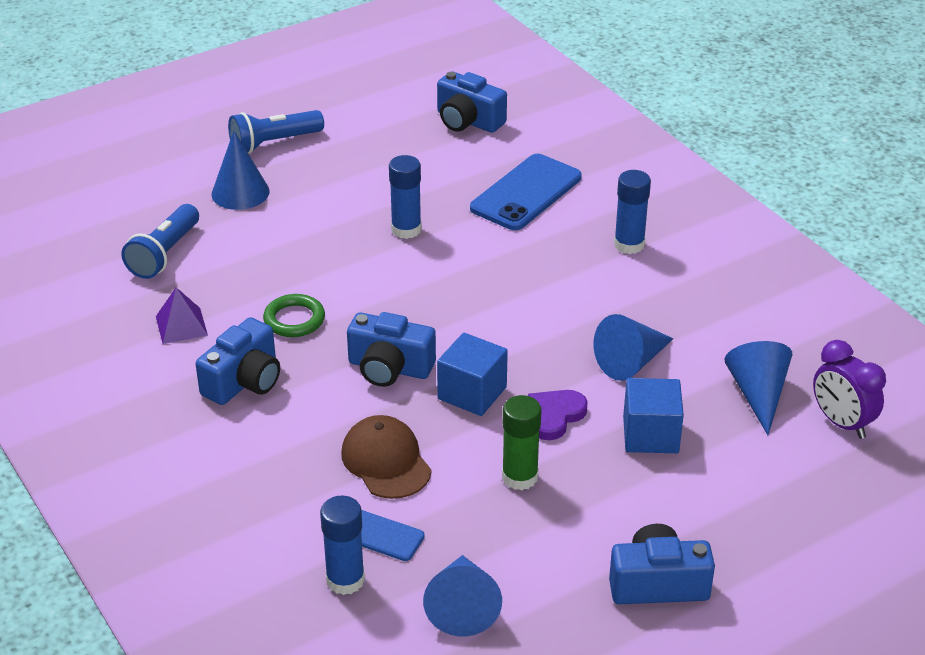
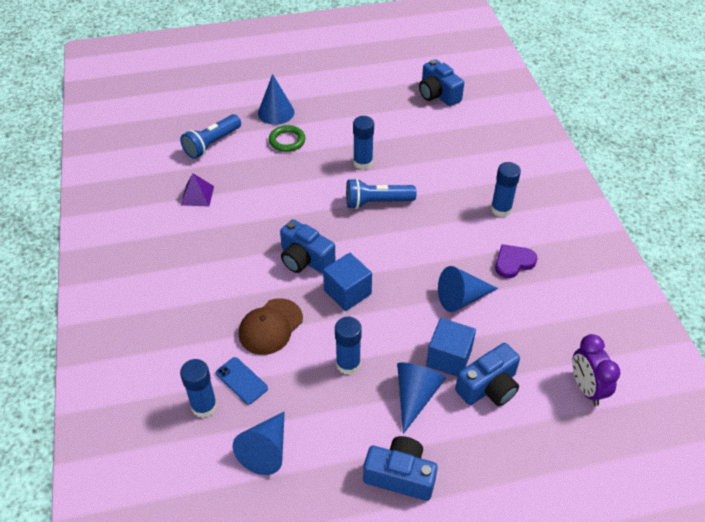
camera: 20 degrees right, 10 degrees up
(244, 381) = (214, 244): blue camera -> blue camera (489, 387)
(274, 143) = (312, 83): blue flashlight -> blue flashlight (377, 202)
(294, 319) = (264, 209): green ring -> green ring (287, 141)
(386, 461) = (270, 326): brown cap -> brown cap turned 135 degrees counterclockwise
(520, 477) = (348, 364): green glue stick -> blue glue stick
(526, 193) = (451, 155): blue phone -> none
(554, 416) = (392, 324): purple heart -> purple heart (513, 262)
(758, 394) = (537, 348): blue cone -> blue cone (415, 396)

